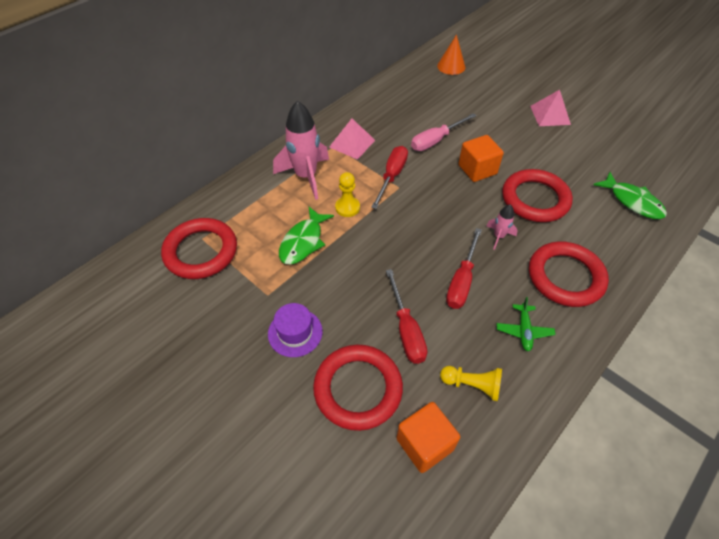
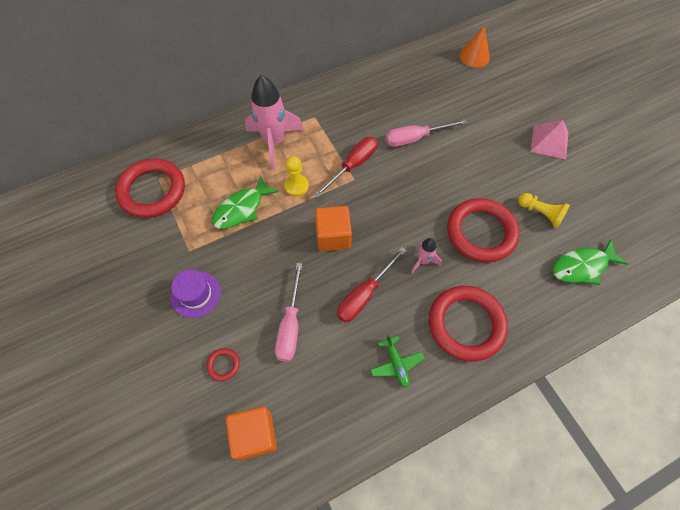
camera: 20 degrees right, 10 degrees up
(352, 143) = (332, 119): pink pyramid -> none
(358, 389) = (223, 365): red ring -> red ring, size x0.41
(406, 330) = (290, 325): red screwdriver -> pink screwdriver
(472, 385) = (322, 398): yellow pawn -> yellow pawn (540, 213)
(477, 169) = (440, 182): orange cube -> orange cube (333, 236)
(524, 330) = (396, 364): green plane -> green plane turned 45 degrees counterclockwise
(632, 201) = (582, 266): green fish -> green fish turned 90 degrees clockwise

